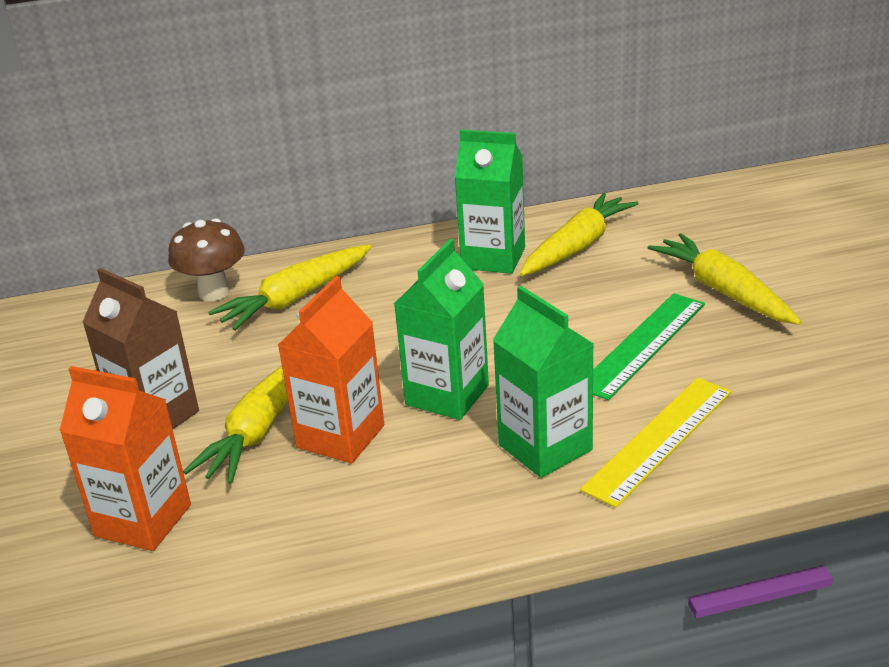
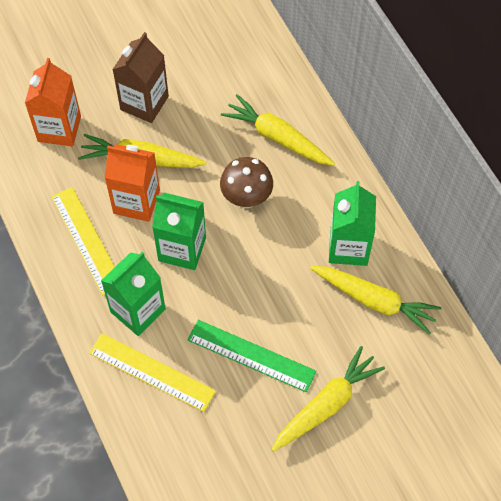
camera: 75 degrees right, 30 degrees up
(214, 292) = (277, 89): brown mushroom -> brown mushroom (246, 198)
(392, 498) = (87, 240): none -> yellow ruler

